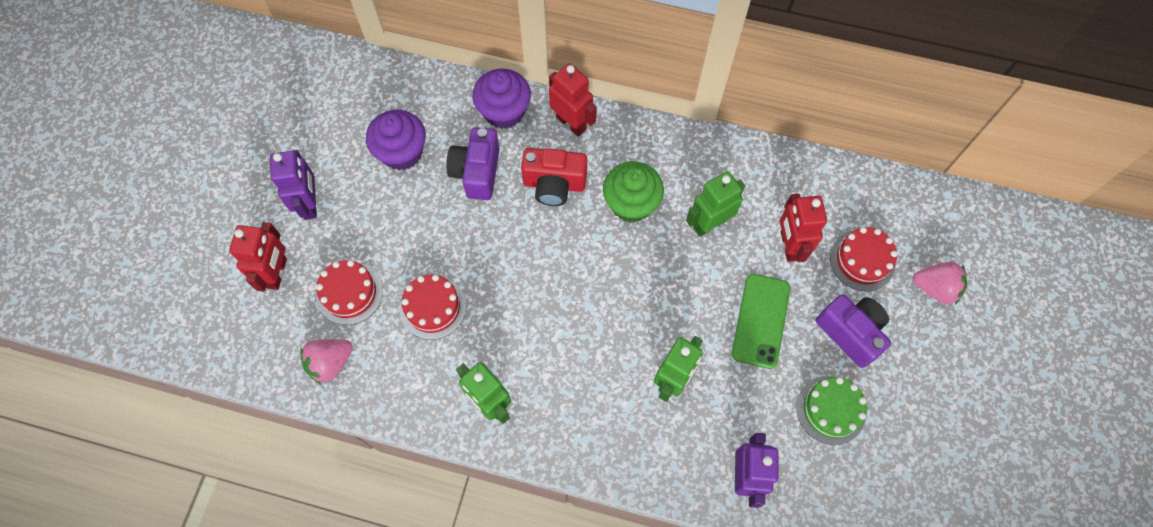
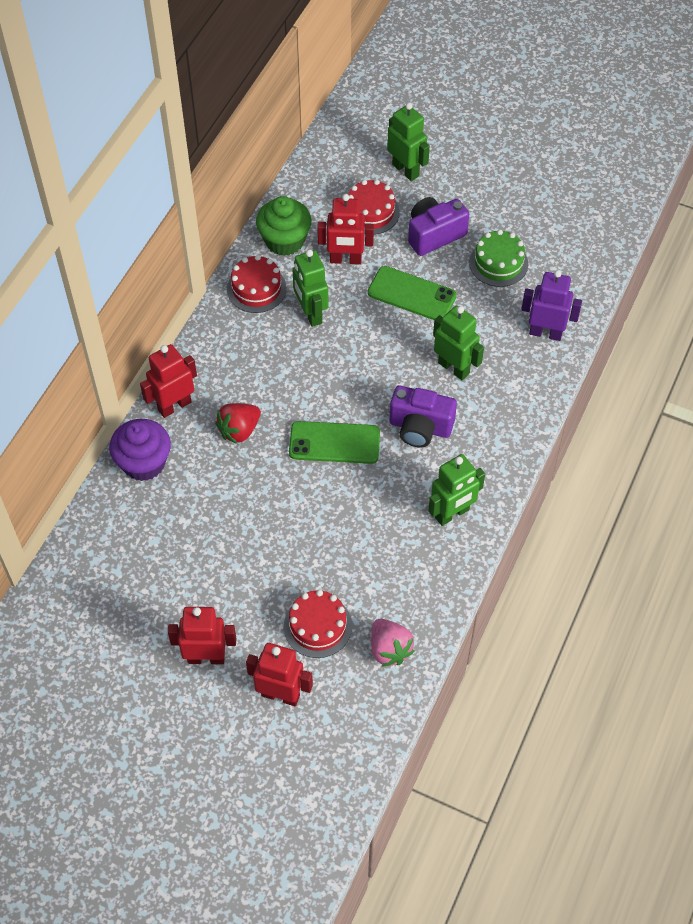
camera: 80 degrees left, 10 degrees down
(310, 204) = (206, 657): purple robot -> red robot
(402, 152) = (166, 563): purple cupcake -> none
(433, 307) = (348, 551): red cake -> red cake (256, 288)
(477, 172) = (208, 496): purple camera -> purple camera (420, 427)
(554, 184) = (239, 430): red camera -> red strawberry
(555, 273) = (334, 443): none -> green phone
(631, 203) = (275, 370): green cupcake -> green cupcake (284, 241)
(935, 288) = (406, 170): pink strawberry -> green robot

